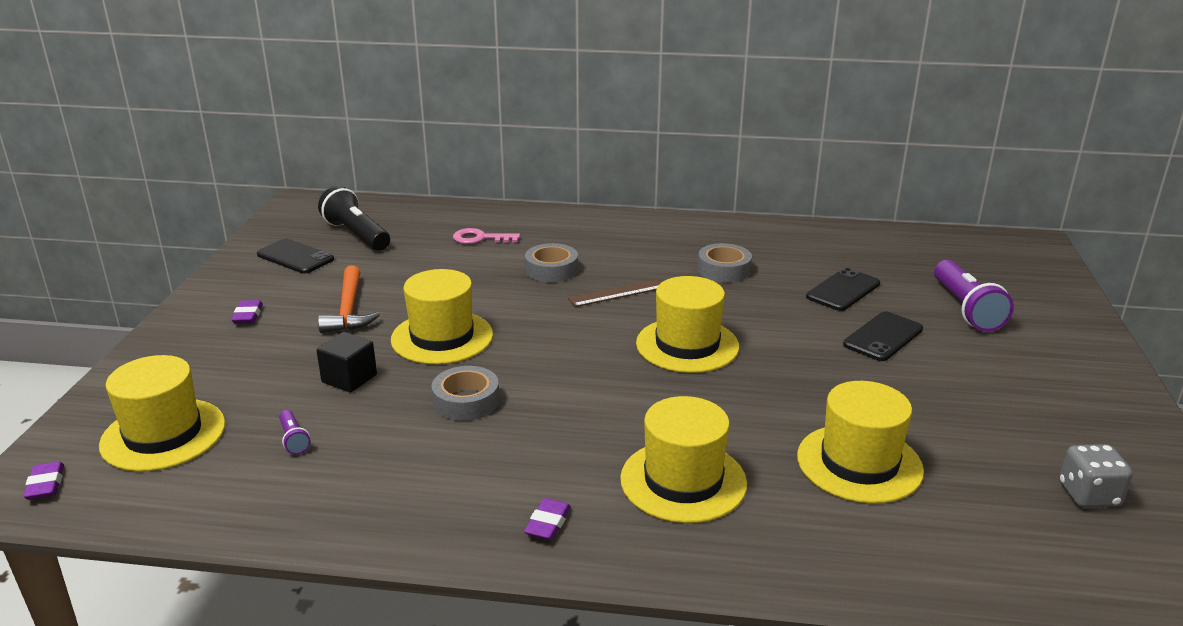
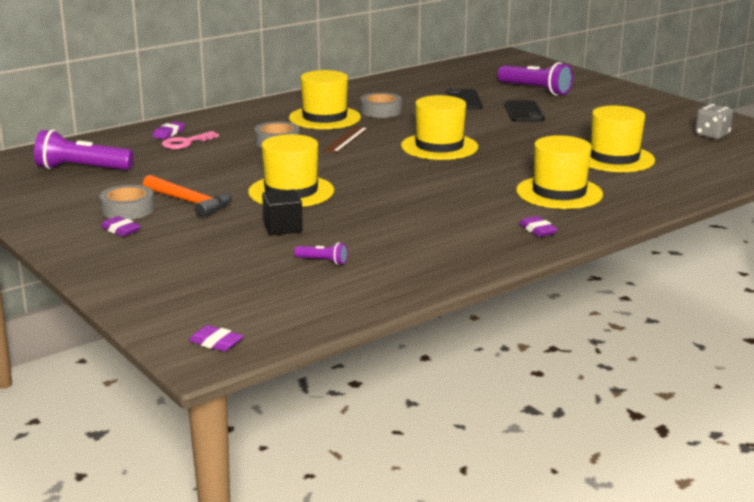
camera: 45 degrees left, 5 degrees down
(163, 434) = (230, 294): yellow hat -> yellow hat (324, 118)
(295, 257) = (65, 194): black phone -> none
(356, 235) = (81, 169): black flashlight -> purple flashlight
(466, 401) = (380, 209): grey tape -> grey tape (128, 209)
(490, 222) = (169, 133): none -> purple eraser

